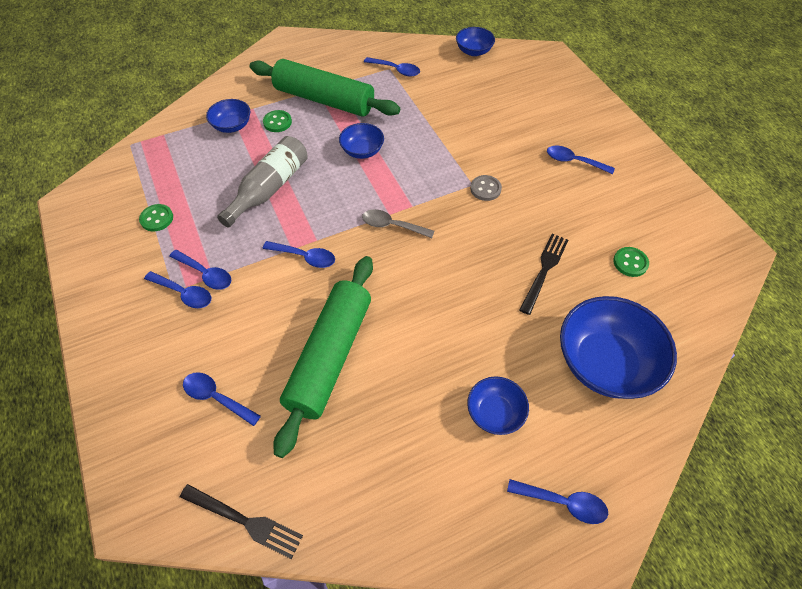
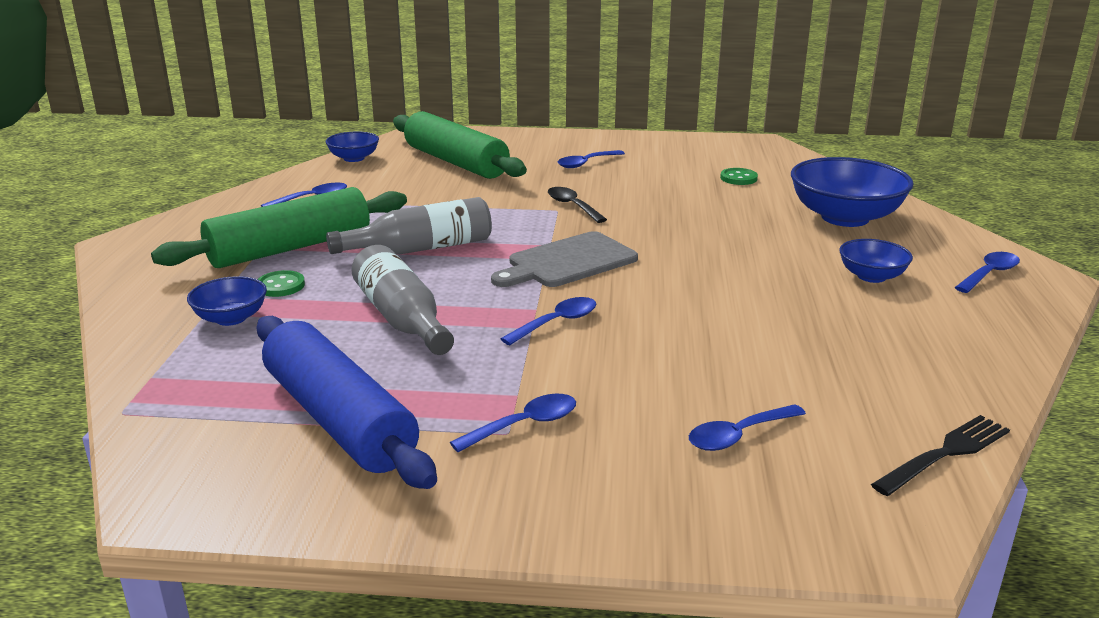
camera: 60 degrees left, 30 degrees down
(157, 219) = (338, 419): green button -> blue rolling pin
(206, 274) = (506, 399): blue spoon -> none
(330, 356) = (732, 343): green rolling pin -> green rolling pin (456, 162)
(362, 151) = (421, 248): blue bowl -> grey bottle
(392, 226) = (567, 262): grey spoon -> grey cutting board
(485, 189) = (572, 206): grey button -> black spoon
(544, 270) = (712, 211): black fork -> none

